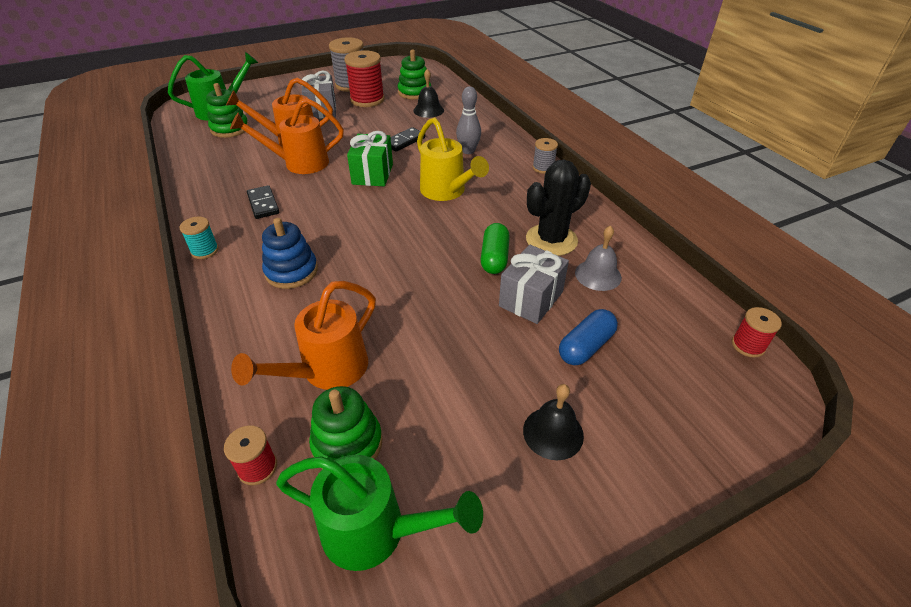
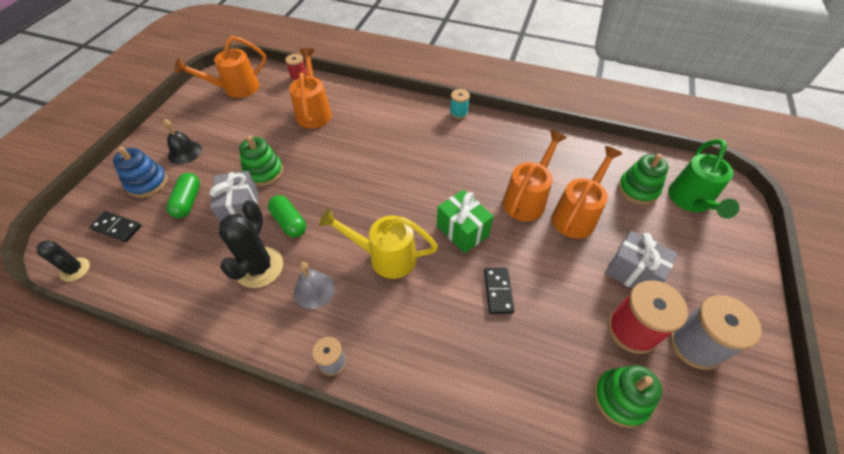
camera: 135 degrees right, 10 degrees up
(263, 204) = (485, 154): black domino -> black domino (117, 228)
(291, 271) = (397, 134): blue stacking toy -> blue stacking toy (147, 183)
(347, 443) = (273, 99): green stacking toy -> green stacking toy (264, 172)
(375, 531) = (236, 89): green watering can -> orange watering can
(428, 110) = (552, 370): black bell -> none
(468, 151) = (427, 327): grey bowling pin -> none
(586, 346) = (188, 201): blue capsule -> green capsule
(598, 275) = (204, 258): grey bell -> grey bell (314, 290)
(748, 345) = (75, 269): red spool -> black cactus

